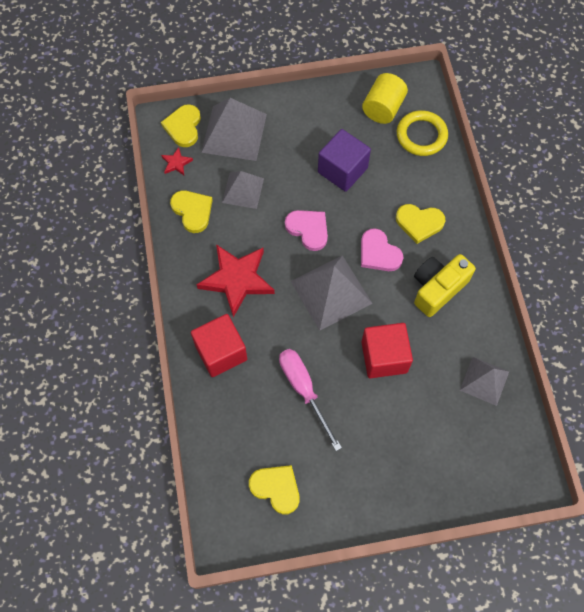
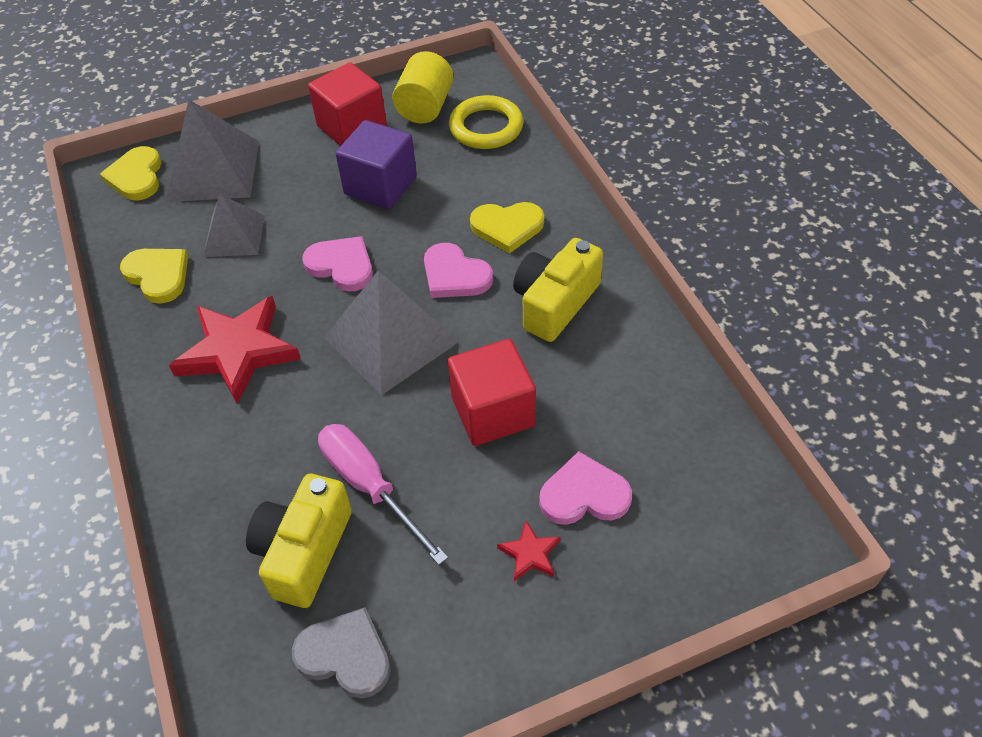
camera: 10 degrees left, 15 degrees down
(176, 163) = (128, 221): red star -> red star (530, 554)
(221, 352) = (222, 459): red cube -> red cube (352, 127)
(261, 422) = (304, 551): none -> yellow camera
(276, 488) = (345, 655): yellow heart -> grey heart
(426, 424) = (584, 494): none -> pink heart
(484, 381) = (660, 412): grey pyramid -> none

